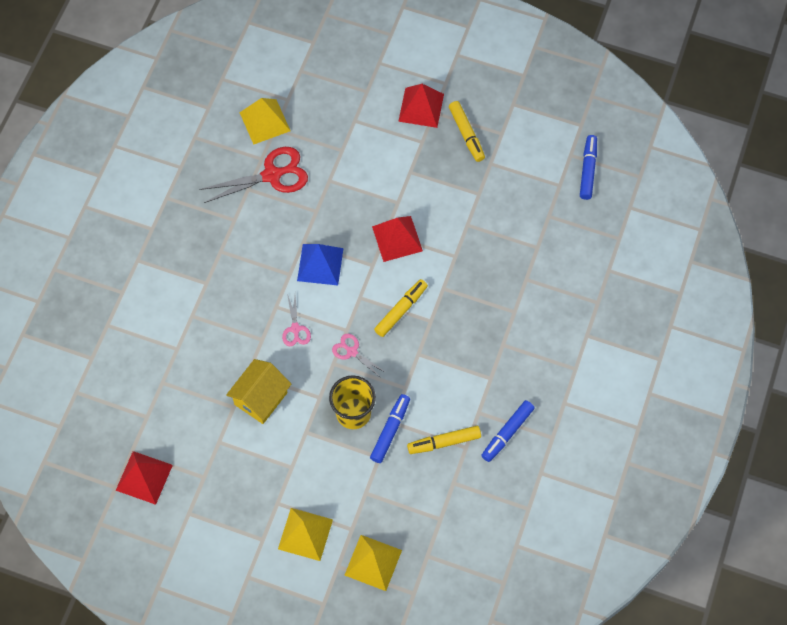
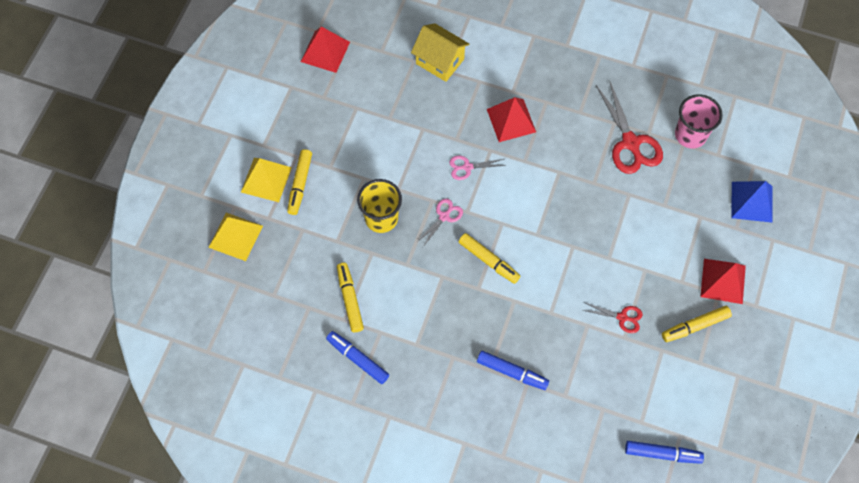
camera: 90 degrees right, 0 degrees up
(261, 398) = (397, 140): yellow house -> yellow house (440, 61)
(265, 121) = (690, 135): yellow pyramid -> pink cup
(312, 497) = (300, 184): none -> yellow marker
(320, 264) = (536, 187): blue pyramid -> blue pyramid (752, 201)
(390, 430) = (363, 251): blue marker -> blue marker (512, 372)
(397, 238) = (567, 257): red pyramid -> red pyramid (511, 120)
(459, 194) = (622, 317): none -> red scissors

